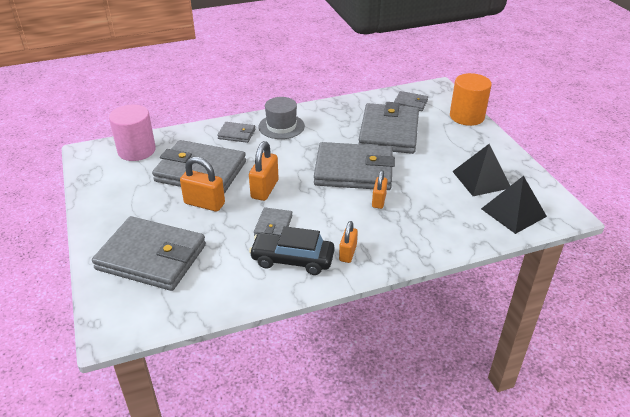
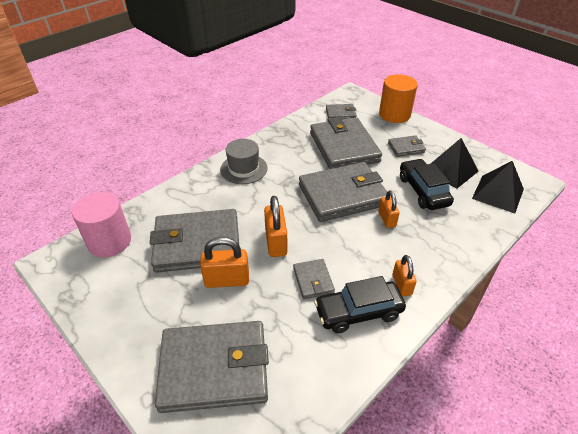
camera: 25 degrees left, 5 degrees up
(236, 134) = (205, 190): grey wallet -> grey wallet (406, 148)
(436, 188) = (423, 191): none -> black car

